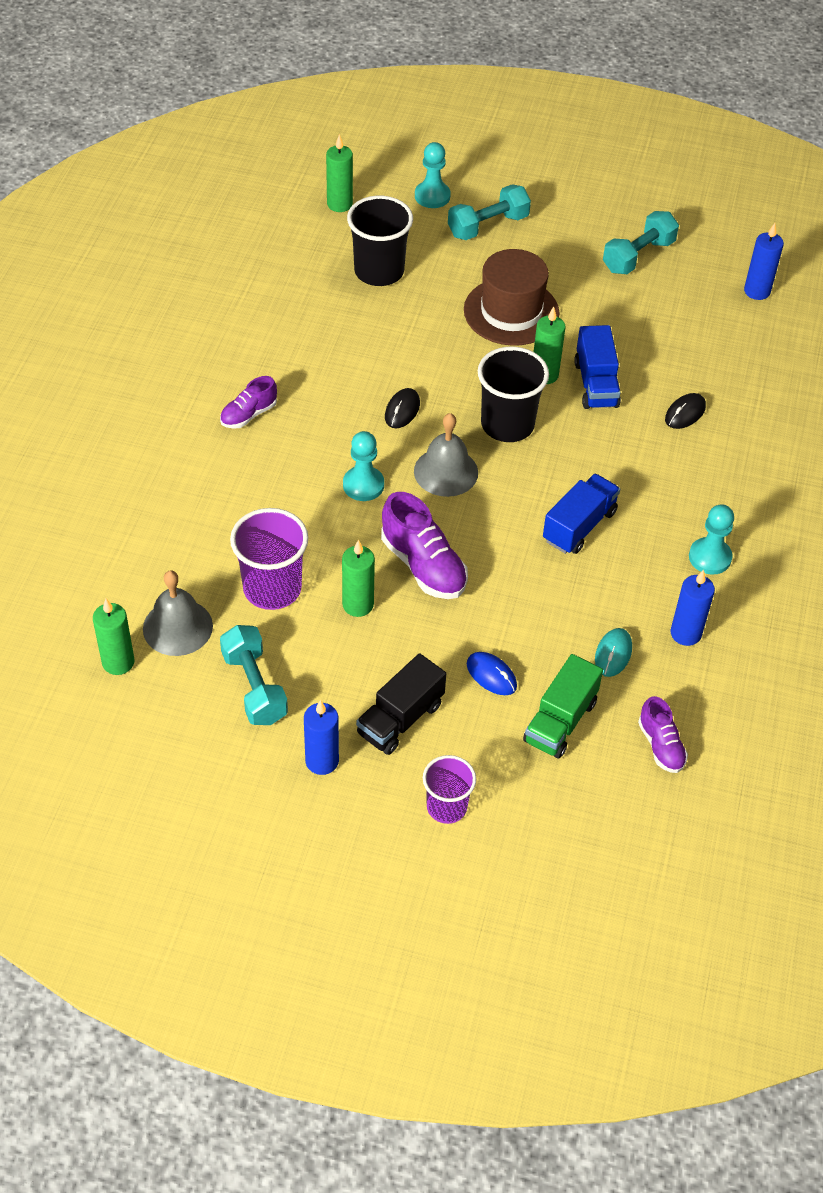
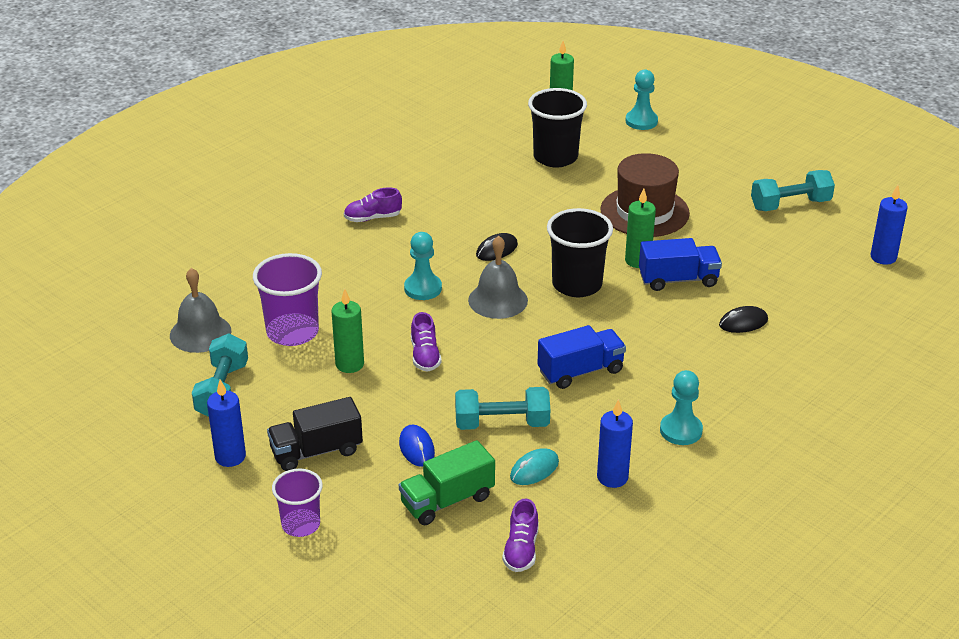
camera: 30 degrees right, 15 degrees down
(118, 662) = (138, 340): green candle -> none
(423, 566) = (425, 356): purple shoe -> purple shoe, size x0.60
(488, 226) = (672, 151): turquoise dumbbell -> turquoise dumbbell (502, 423)
(596, 384) = (678, 280): blue truck -> blue truck turned 120 degrees counterclockwise

